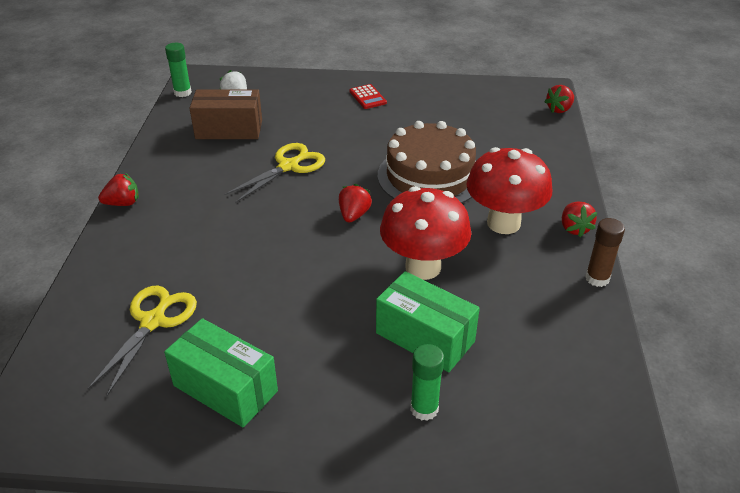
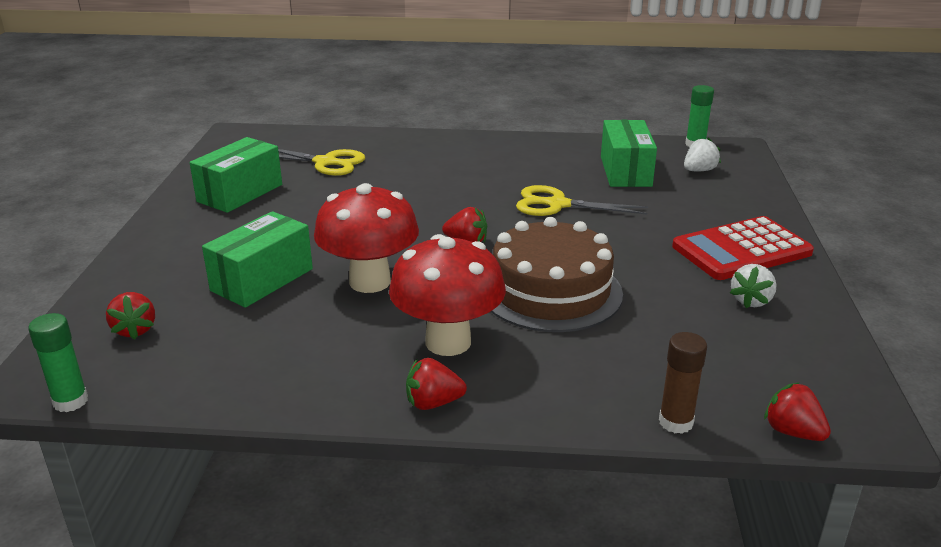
camera: 90 degrees right, 10 degrees down
(123, 203) = (485, 138): red strawberry -> red strawberry (135, 330)
(229, 129) = (625, 171): brown box -> green box
(288, 166) = (558, 205): yellow scissors -> yellow scissors turned 150 degrees clockwise
(367, 97) = (741, 250): red calculator -> red calculator, size x2.11
(424, 409) = (172, 277): green glue stick -> green glue stick (70, 401)
(433, 103) = (751, 301): none -> white strawberry
(597, 278) = (322, 409): brown glue stick -> brown glue stick (676, 422)

